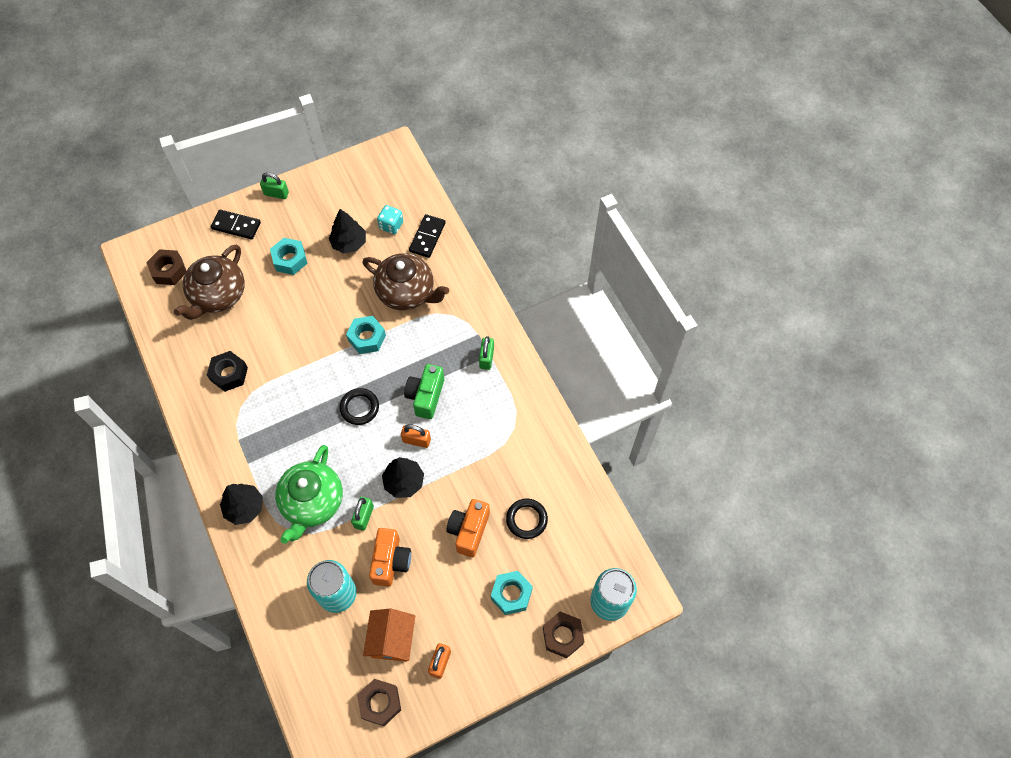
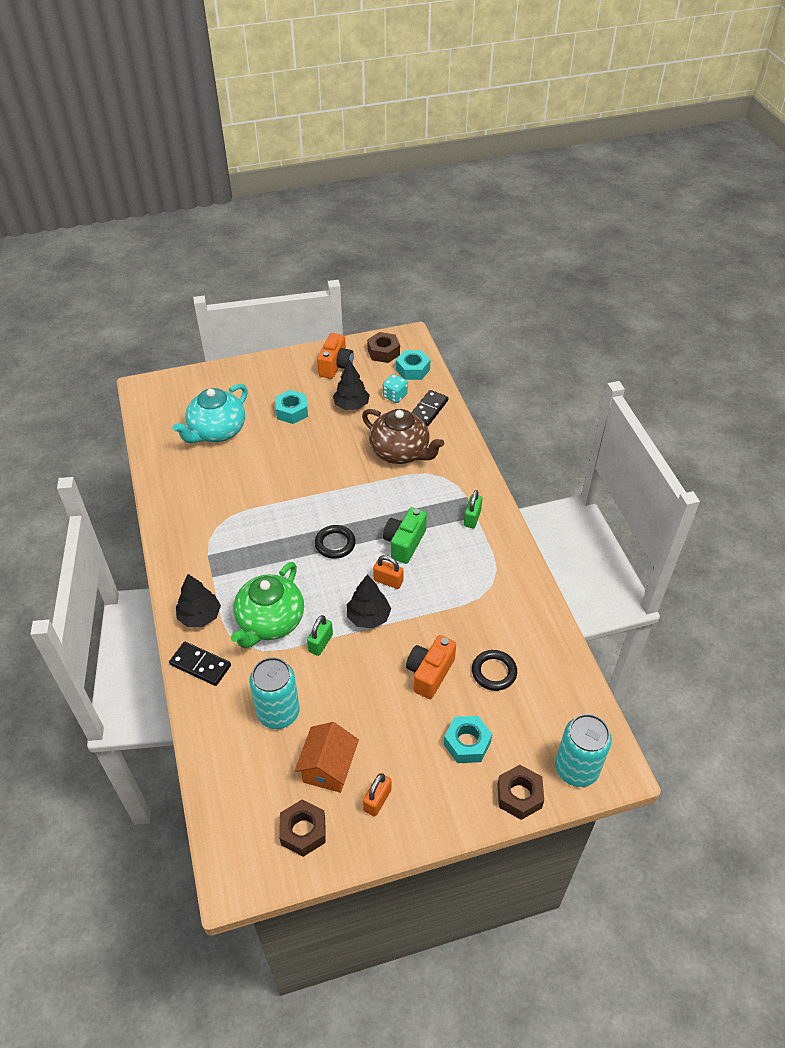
camera: 10 degrees right, 15 degrees down
(169, 270) = (175, 406): brown nut -> brown nut (383, 352)
(218, 295) = (217, 431): brown teapot -> turquoise teapot
(229, 374) = (212, 497): black nut -> none
(236, 226) = (247, 379): black domino -> black domino (200, 665)
(276, 194) = (290, 358): green padlock -> none
(367, 338) = (354, 485): turquoise nut -> turquoise nut (413, 369)
(391, 561) = (341, 690): orange camera -> orange camera (336, 366)

